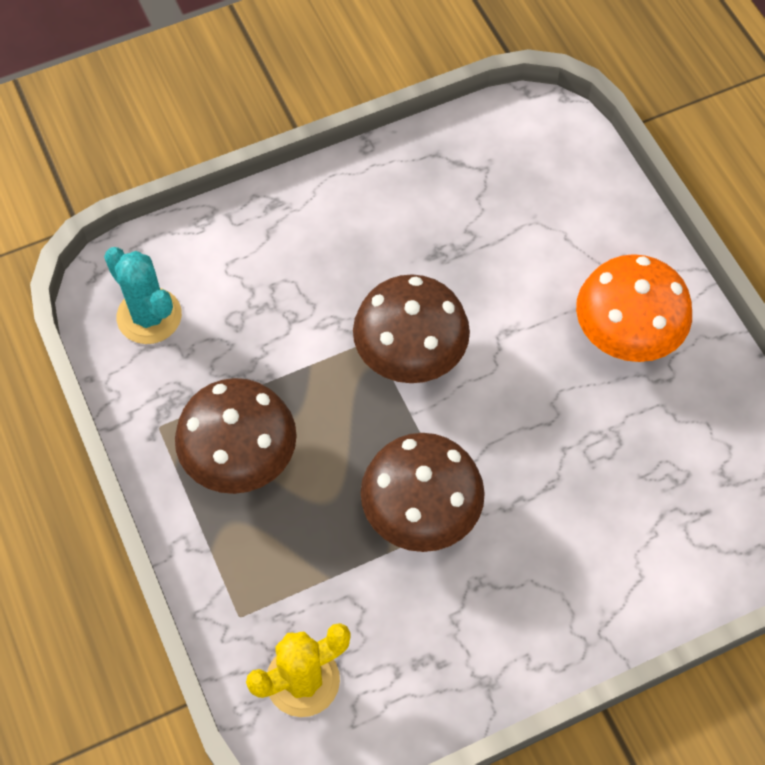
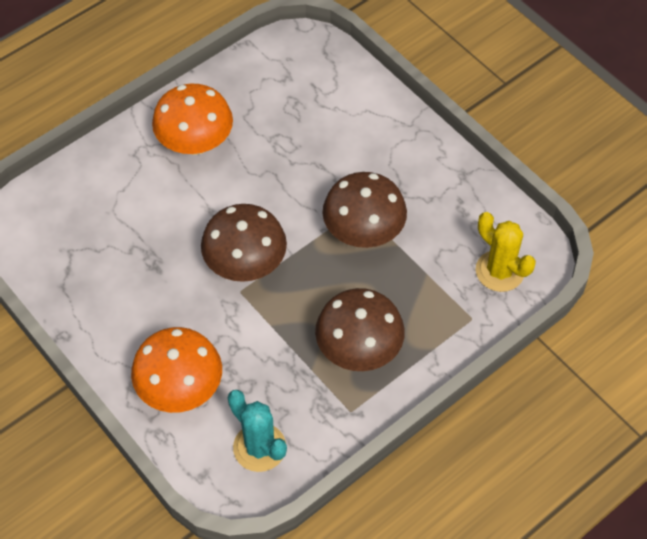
camera: 105 degrees left, 5 degrees down
(149, 316) = (259, 447): turquoise cactus -> turquoise cactus turned 75 degrees counterclockwise
(255, 250) = (180, 389): none -> orange mushroom

